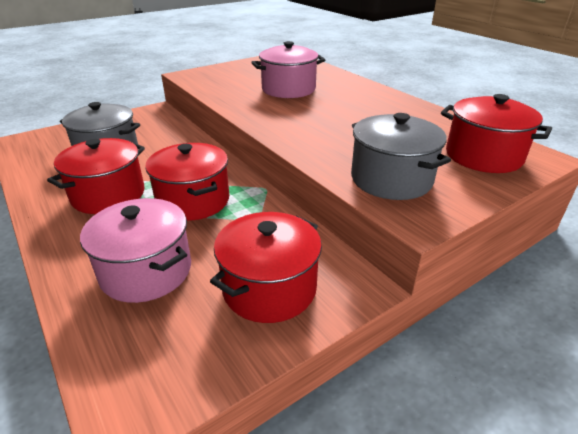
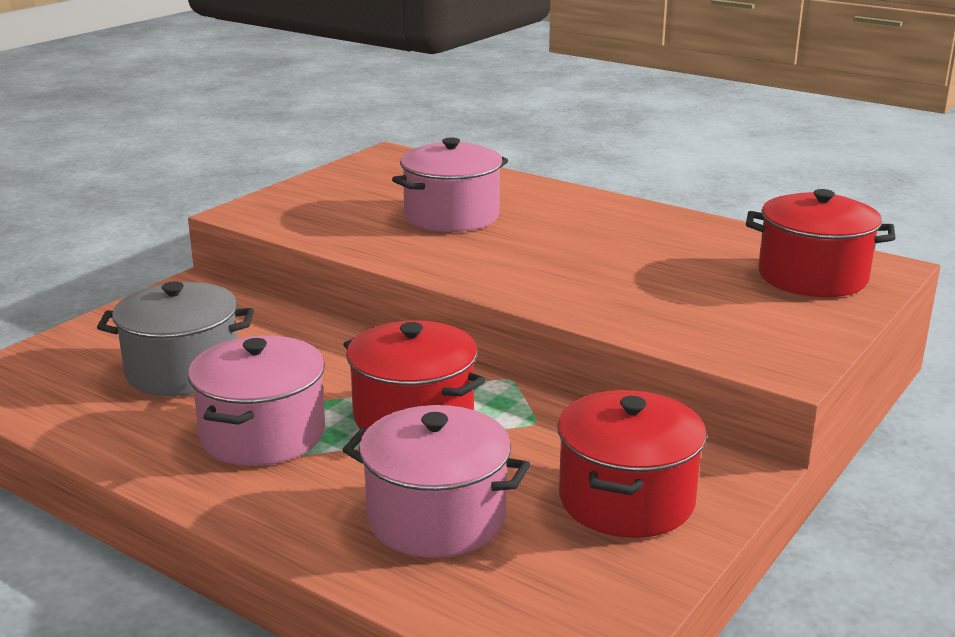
camera: 20 degrees left, 10 degrees down
(108, 195) = (263, 434): red pot -> pink pot
(391, 179) = (717, 326): grey pot -> none

